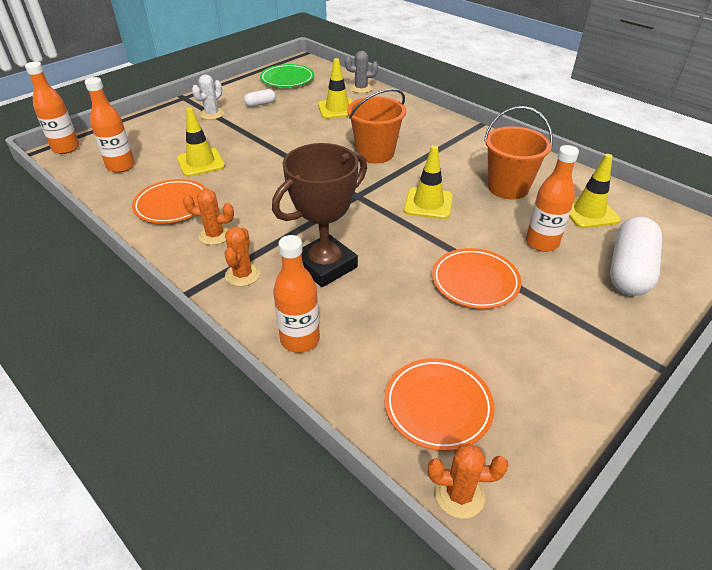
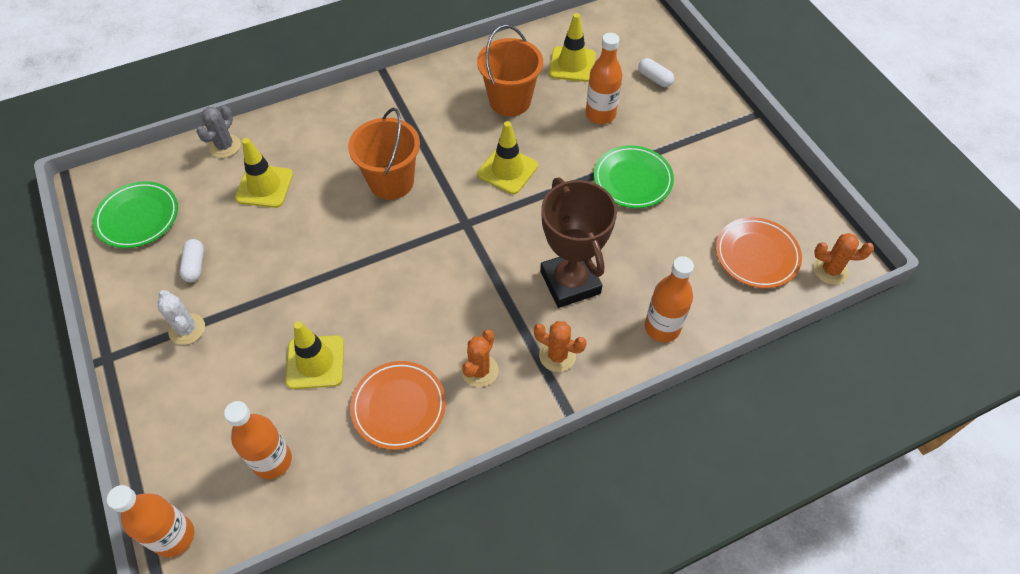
camera: 70 degrees left, 15 degrees up
(459, 494) = (830, 270): orange cactus -> orange cactus turned 75 degrees clockwise
(475, 282) = (632, 180): orange plate -> green plate
(629, 270) = (654, 79): white capsule -> white capsule, size x0.47

